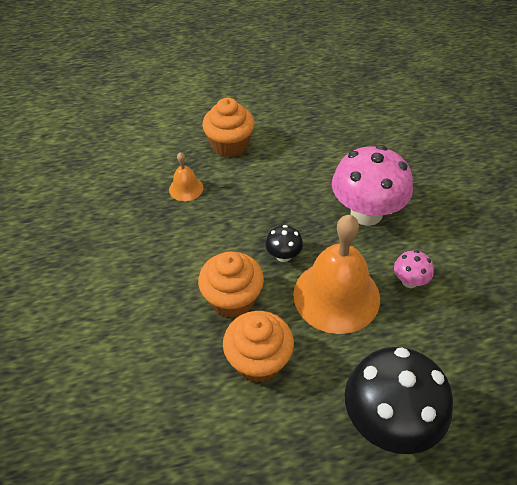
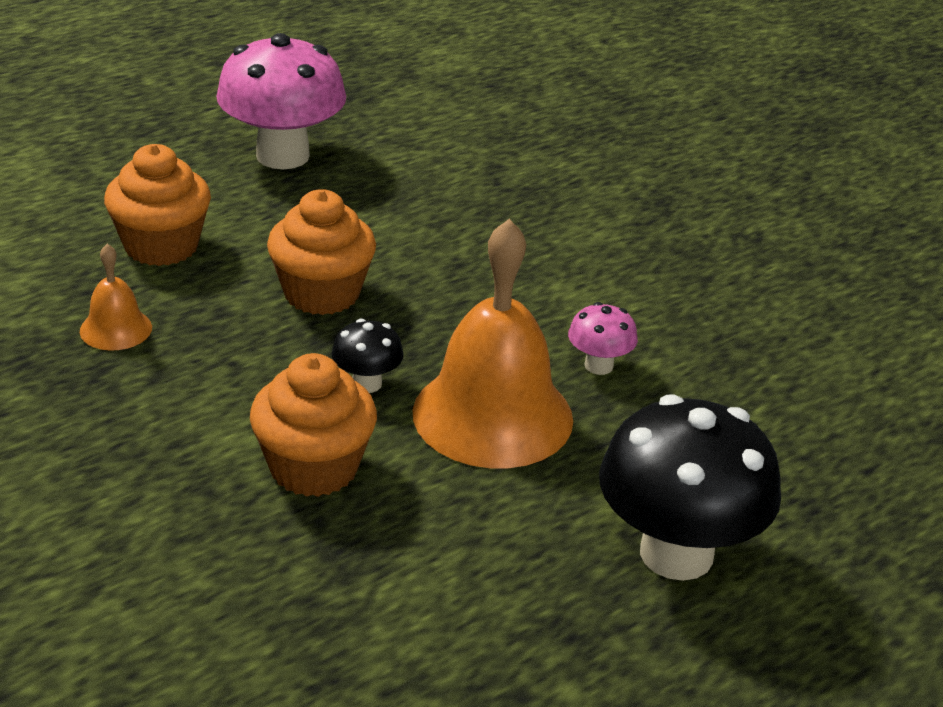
camera: 30 degrees left, 15 degrees down
(259, 360) = (416, 539): orange cupcake -> orange cupcake (322, 293)
(366, 213) = (473, 292): pink mushroom -> pink mushroom (282, 156)

